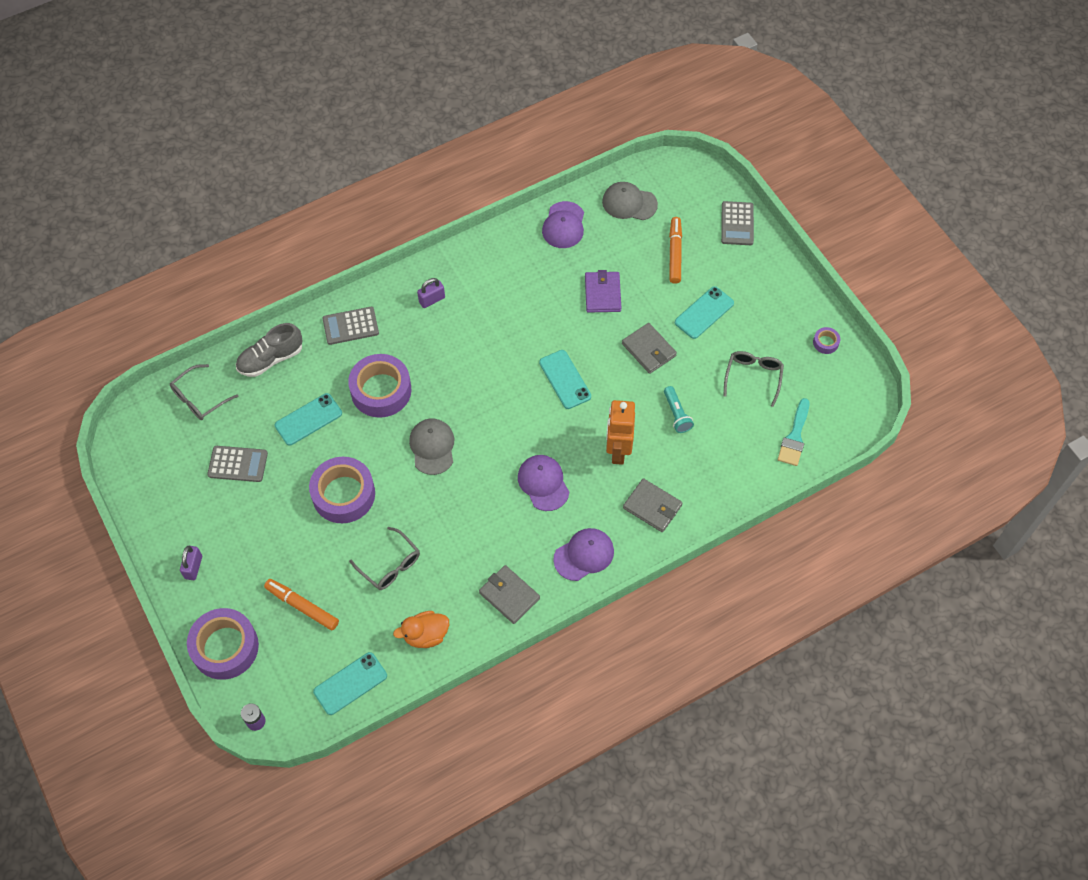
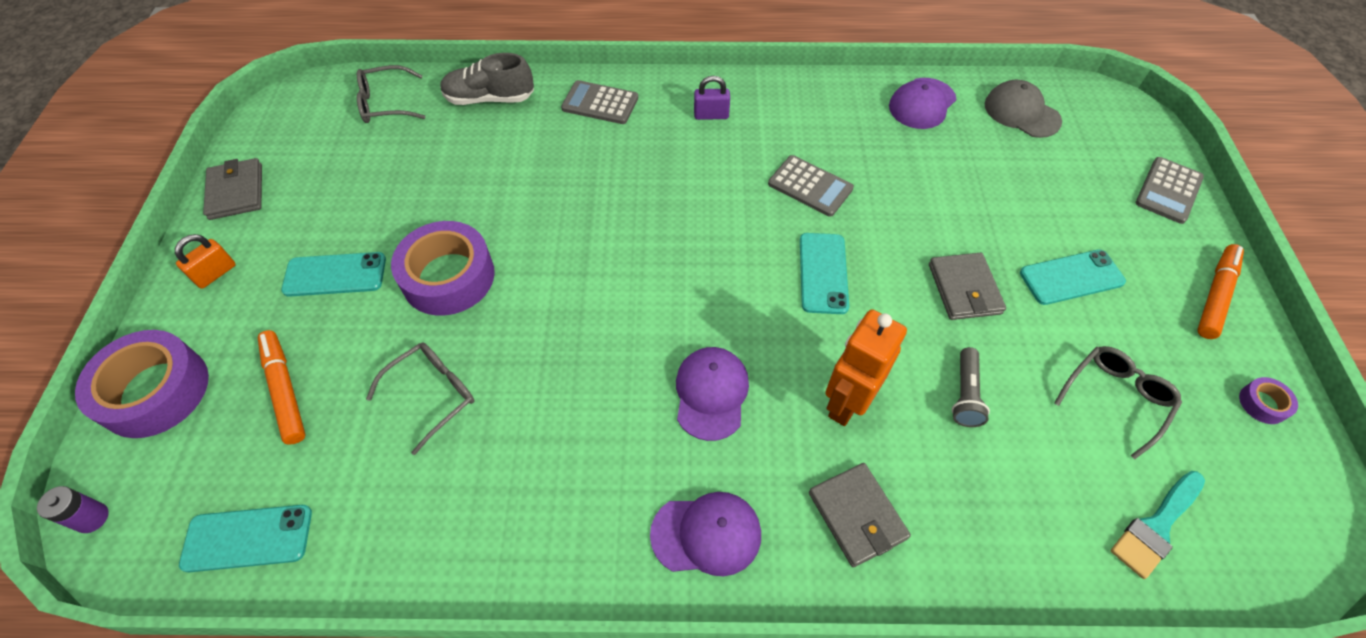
camera: 30 degrees right, 5 degrees down
(193, 567) = (215, 273): purple padlock -> orange padlock
(238, 464) = (364, 186): grey calculator -> grey calculator (810, 186)
(308, 419) = (478, 175): turquoise phone -> turquoise phone (335, 275)
(381, 390) = (583, 182): purple tape -> none
(389, 564) = (432, 395): grey glasses -> grey glasses turned 120 degrees counterclockwise
(425, 635) = (399, 526): orange duck -> none
(432, 447) = (596, 274): grey cap -> none
(509, 595) = (556, 535): grey wallet -> grey wallet (236, 192)
(602, 294) = (933, 195): purple wallet -> none
(674, 253) = (1059, 189): orange marker -> orange marker (1215, 295)
(676, 414) = (965, 394): turquoise flashlight -> grey flashlight

